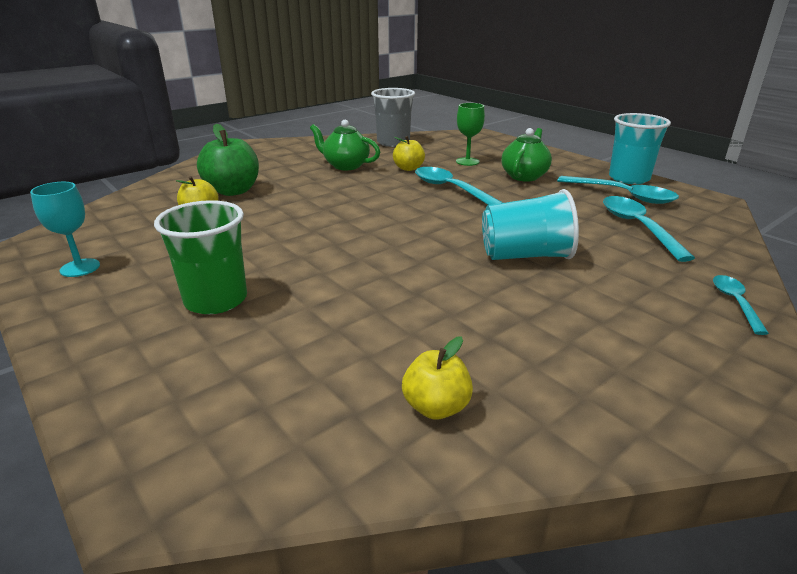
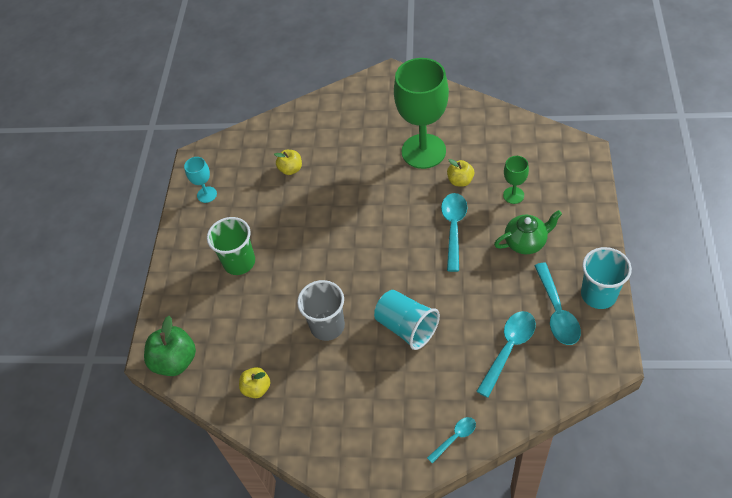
camera: 50 degrees right, 25 degrees up
(233, 191) = (327, 149): green apple -> green apple (175, 361)
(345, 166) = (423, 151): green teapot -> green goblet
(393, 142) = (496, 129): grey cup -> grey cup (327, 326)

